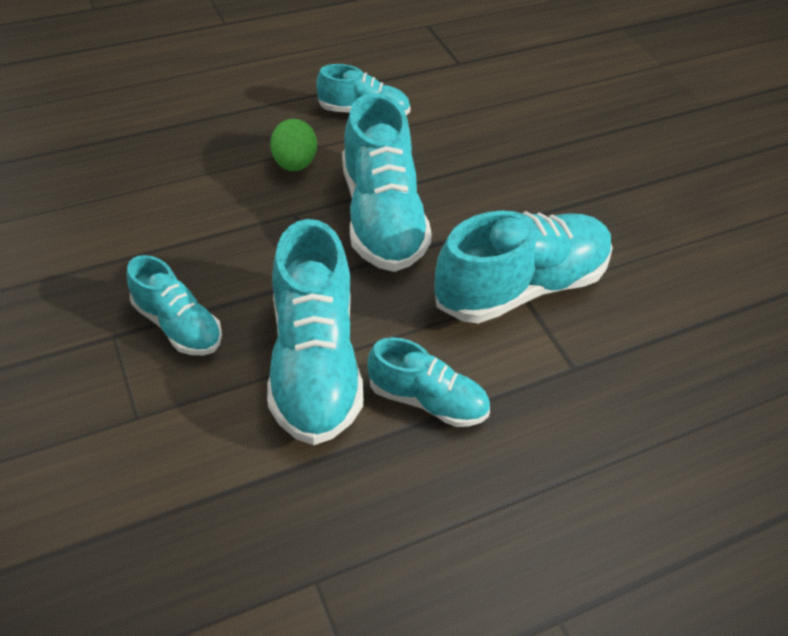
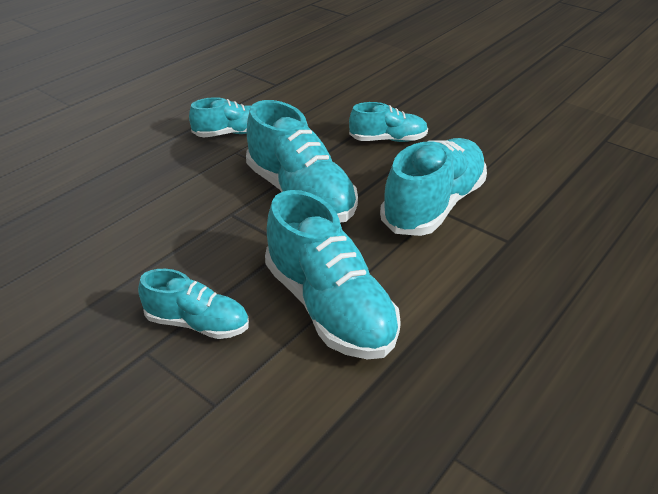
camera: 25 degrees left, 10 degrees down
(294, 164) = (204, 181): green egg -> none
(427, 400) = (431, 299): turquoise shoe -> turquoise shoe (388, 140)

